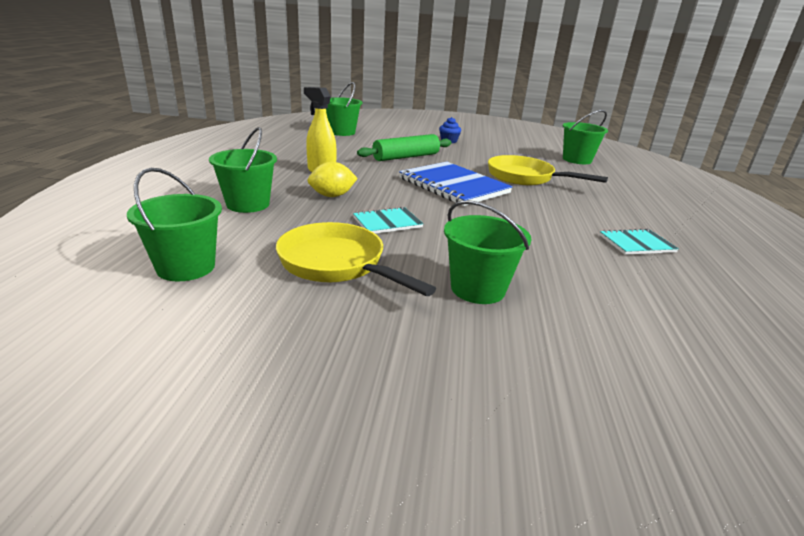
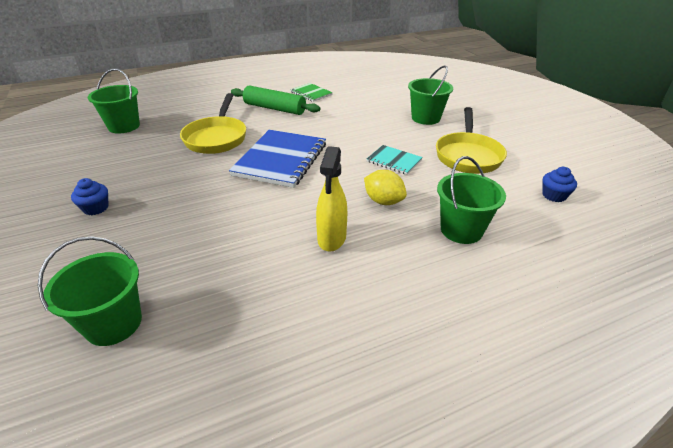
camera: 120 degrees left, 10 degrees up
(186, 267) = (554, 195): green bucket -> blue cupcake
(406, 157) = (212, 210): green rolling pin -> green rolling pin (275, 108)
(636, 244) = (311, 93): turquoise notebook -> green notebook

